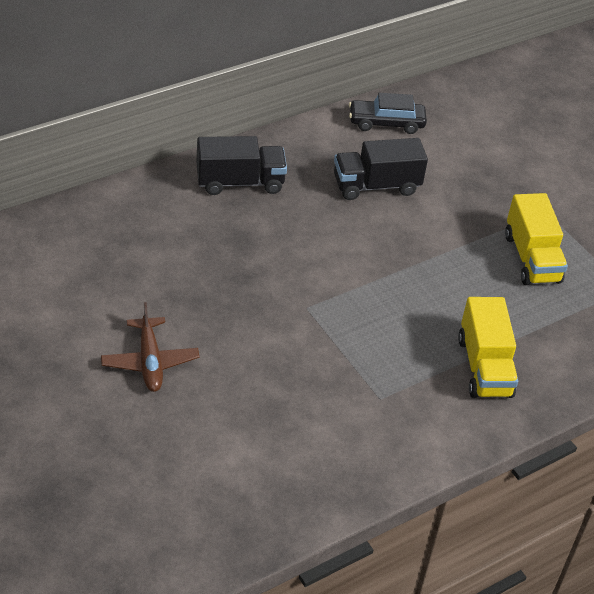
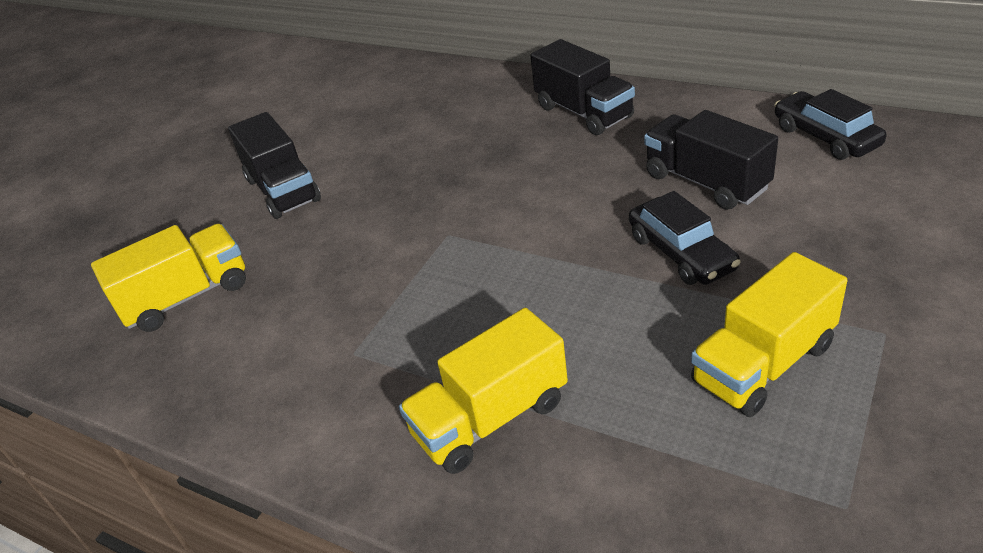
camera: 70 degrees right, 5 degrees down
(150, 362) = (283, 190): brown plane -> black truck
(234, 459) = (187, 297): none -> yellow truck
(427, 232) = (681, 253): none -> black car

